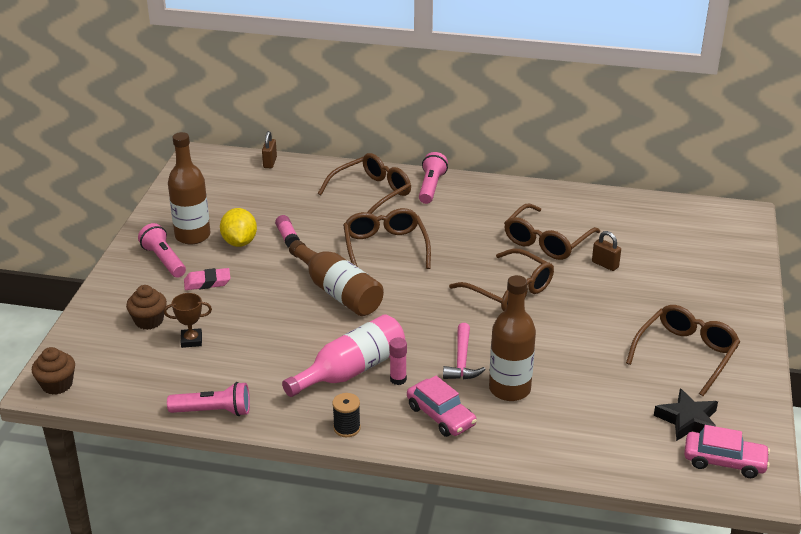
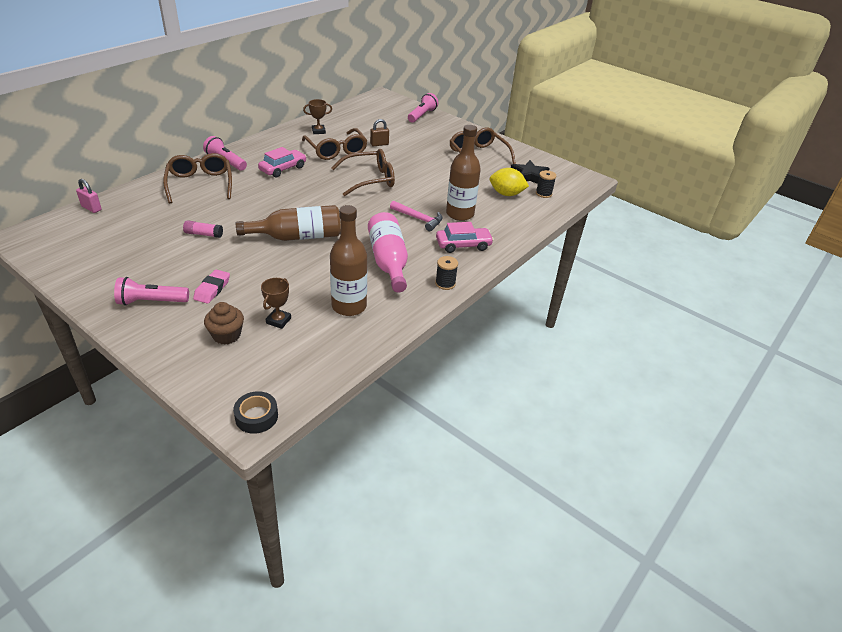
camera: 65 degrees left, 5 degrees up
(57, 384) = (256, 416): brown cupcake -> black tape
(192, 236) = (137, 276): brown bottle -> brown bottle (349, 306)
(213, 411) = (375, 336): pink flashlight -> pink flashlight (422, 115)
(239, 242) = (179, 257): yellow lemon -> yellow lemon (506, 194)
(270, 163) = (91, 208): brown padlock -> pink padlock
(385, 248) = (271, 202): brown glasses -> none
(398, 379) = (415, 247): pink glue stick -> none
(576, 211) = (318, 131): none -> brown trophy
(653, 449) = (543, 194): none -> black spool
(724, 461) = (566, 180): pink car -> pink car (283, 169)

